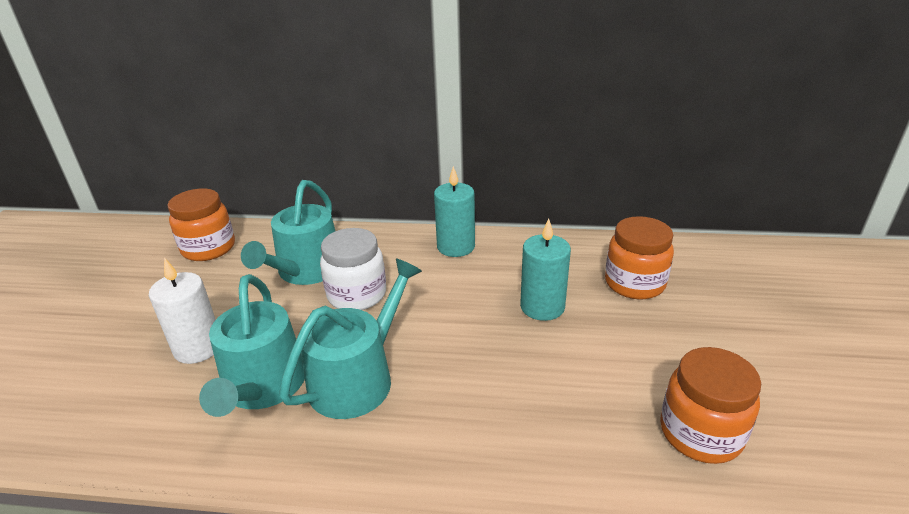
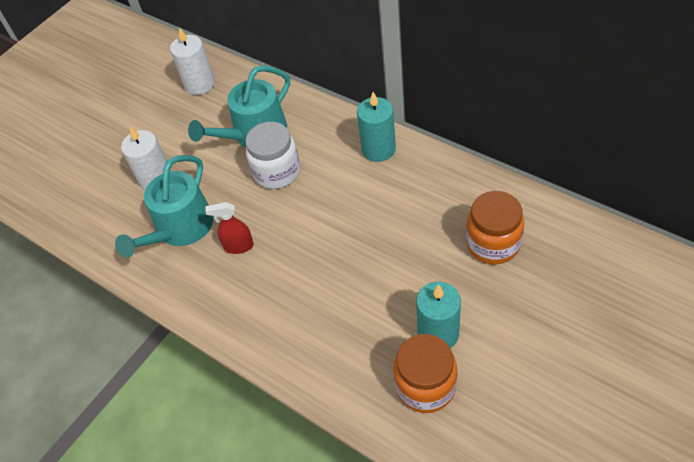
camera: 35 degrees right, 20 degrees up
(208, 248) = (199, 84): orange jar -> white candle
(358, 378) = (238, 246): turquoise watering can -> red spray bottle
(542, 307) = (401, 237): turquoise candle -> turquoise candle (438, 333)

